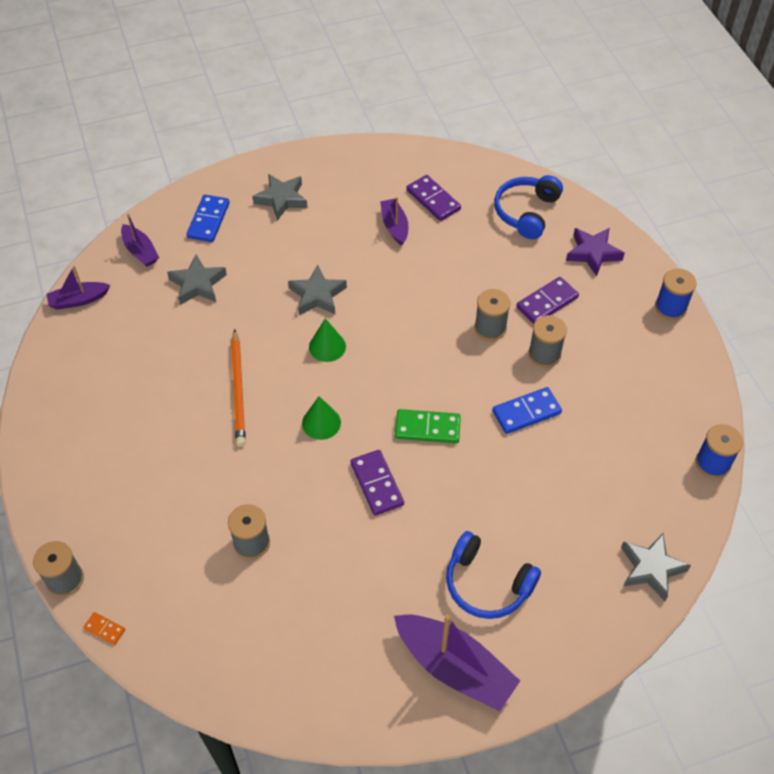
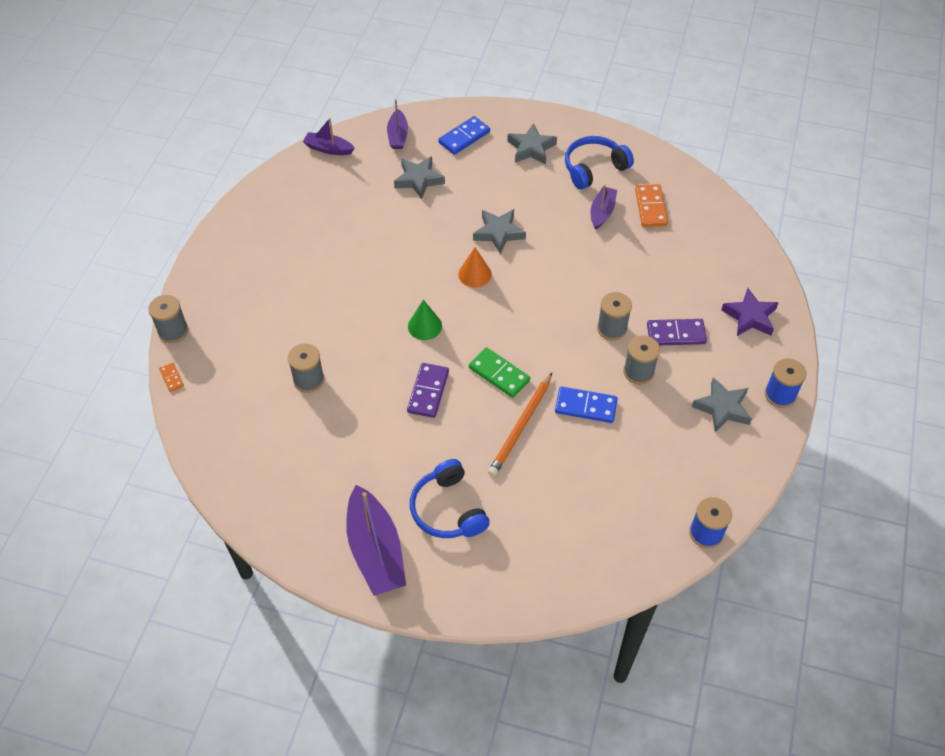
camera: 35 degrees right, 0 degrees up
(238, 390) = (386, 270): orange pencil -> orange pencil (521, 426)
(327, 346) = (474, 274): green cone -> orange cone
(433, 200) = (650, 207): purple domino -> orange domino
(526, 212) = (721, 255): blue headphones -> blue headphones (594, 168)
(651, 568) = (583, 578): grey star -> grey star (722, 408)

